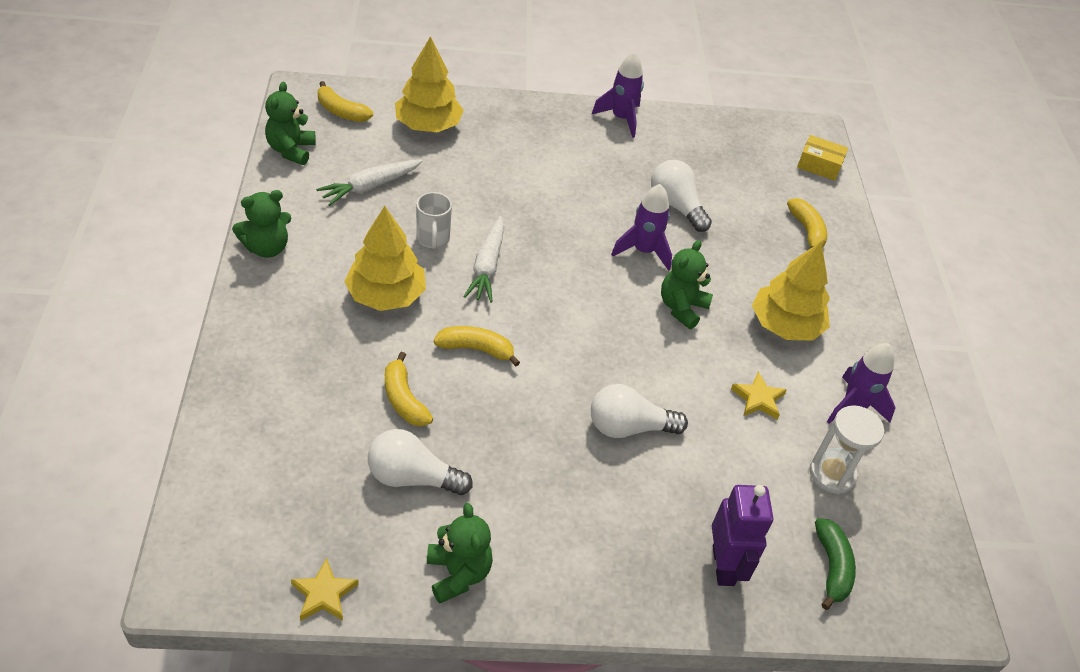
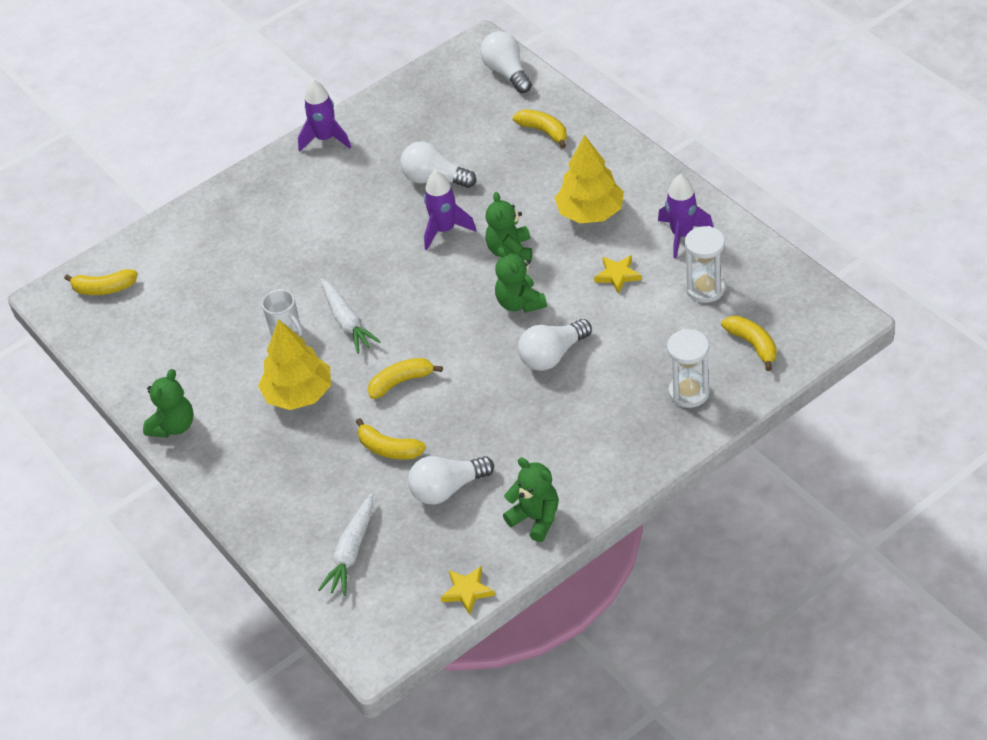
camera: 25 degrees left, 0 degrees up
(291, 150) = (102, 346): green teddy bear -> green teddy bear (520, 303)
(370, 187) = (196, 328): white carrot -> white carrot (351, 551)
(428, 125) = (185, 250): yellow tree -> none
(724, 565) = (689, 392): purple robot -> white hourglass
(819, 165) = (507, 72): yellow box -> white light bulb
(831, 567) = (752, 345): green banana -> yellow banana

